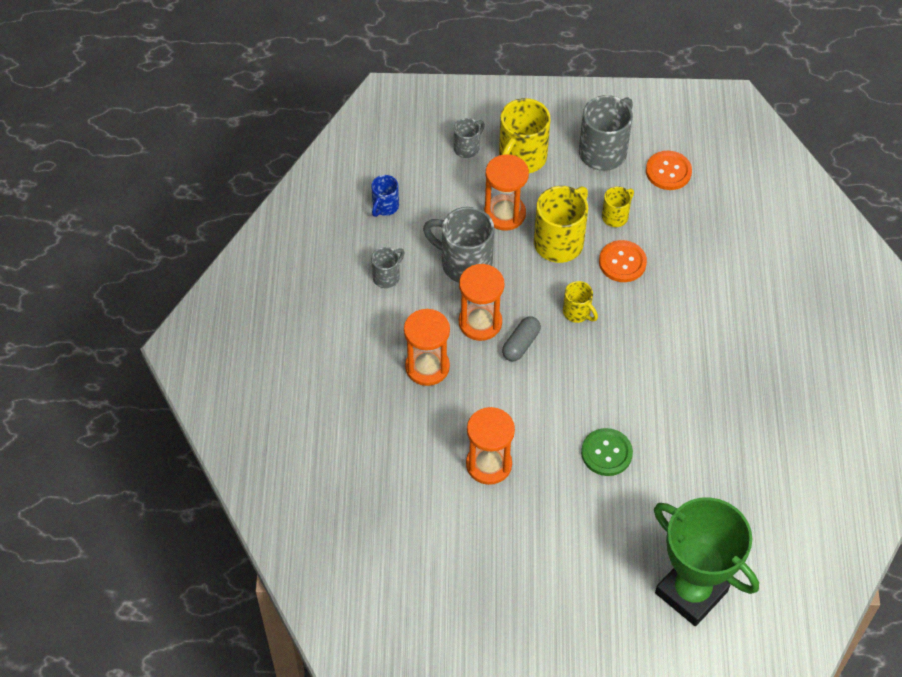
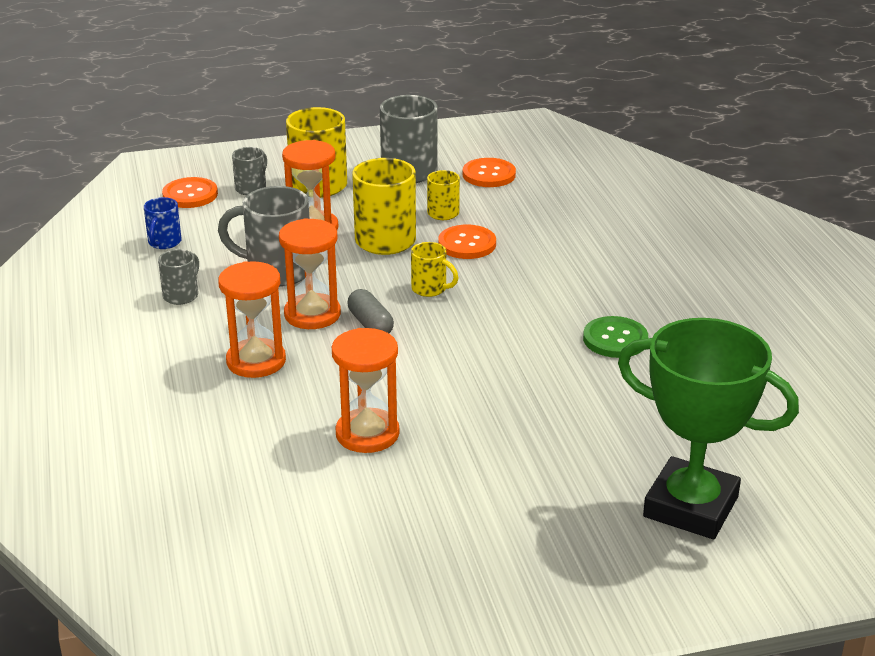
camera: 15 degrees left, 25 degrees down
(416, 146) = (190, 195): none -> orange button
(521, 344) = (370, 324): grey capsule -> grey capsule turned 45 degrees counterclockwise
(606, 453) = (518, 398): green button -> green button (615, 339)

